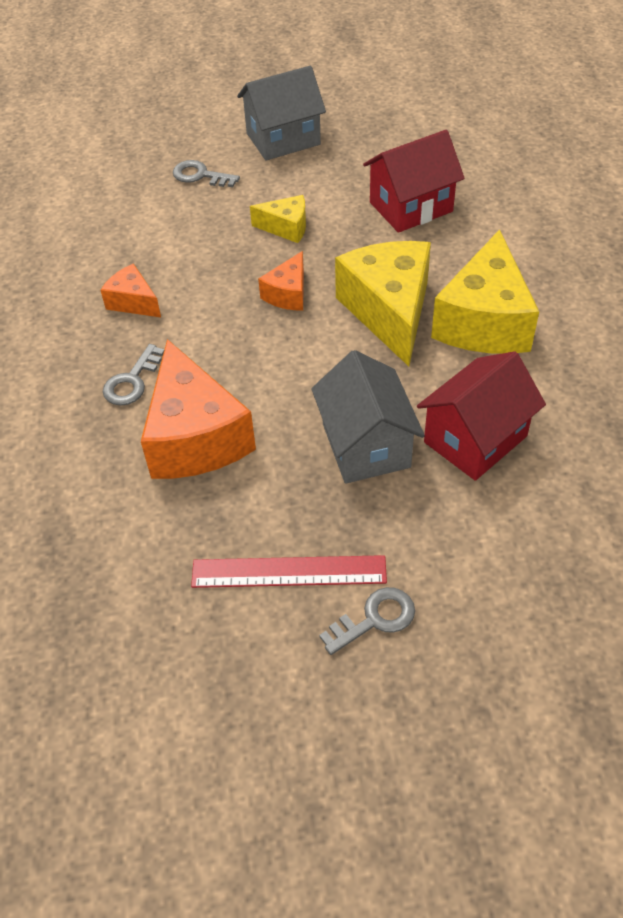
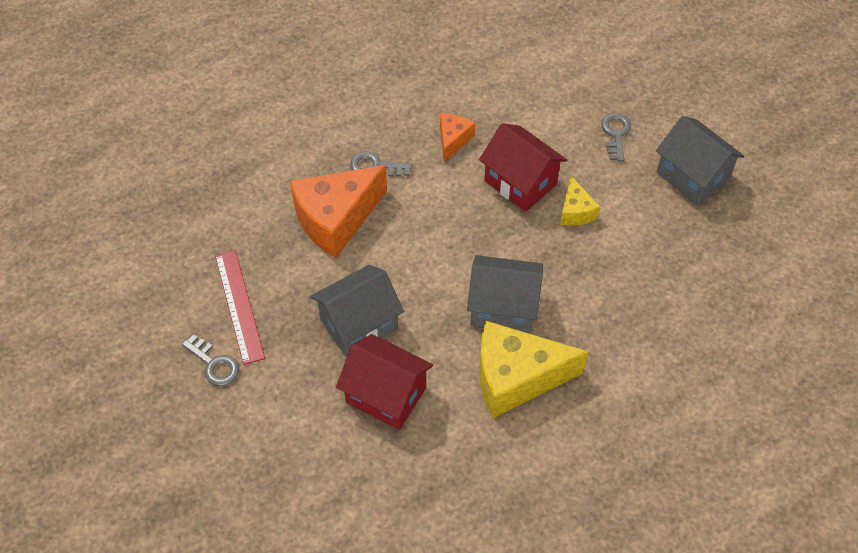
camera: 70 degrees right, 5 degrees up
(288, 294) = (498, 234): orange cheese -> none
(389, 311) = (503, 307): yellow cheese -> grey house
(411, 207) = (640, 294): red house -> red house (520, 182)

